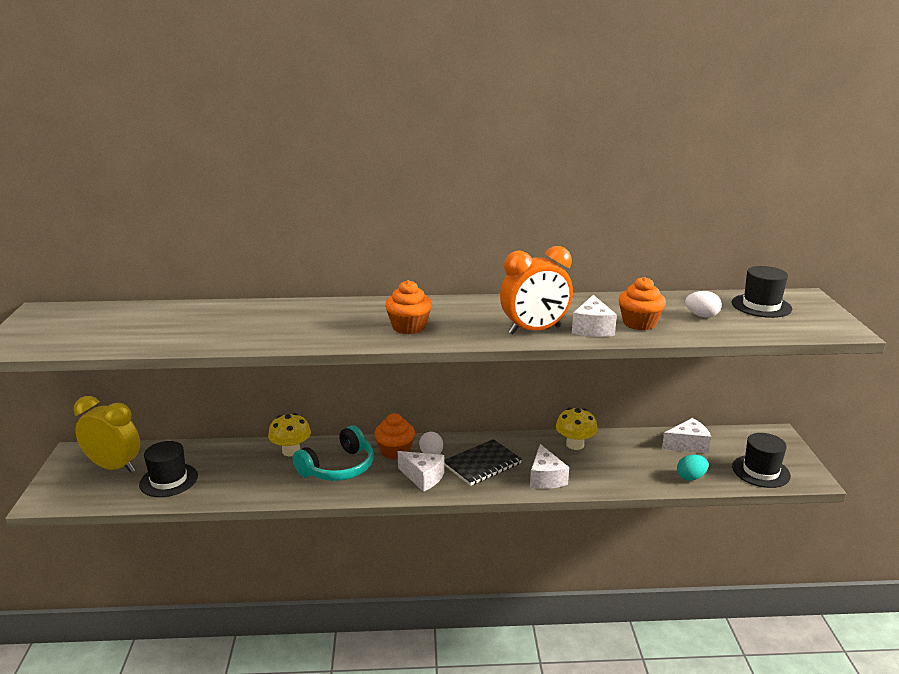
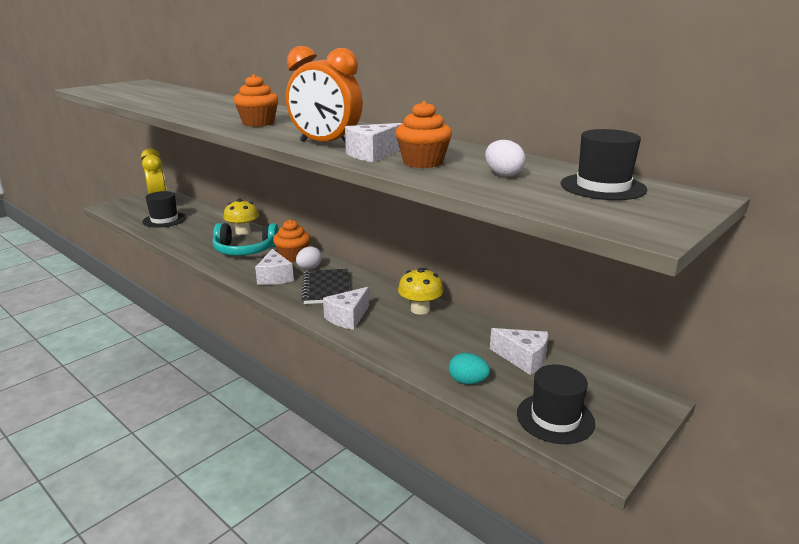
camera: 45 degrees right, 0 degrees up
(482, 464) = (326, 288): black notebook -> black notebook turned 75 degrees clockwise

